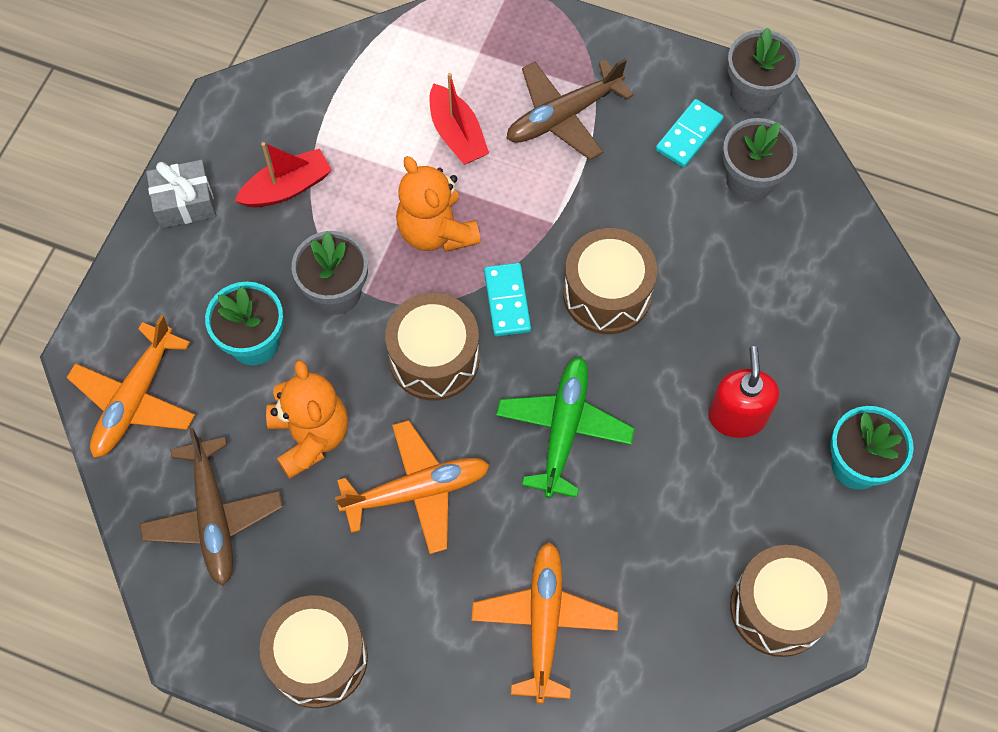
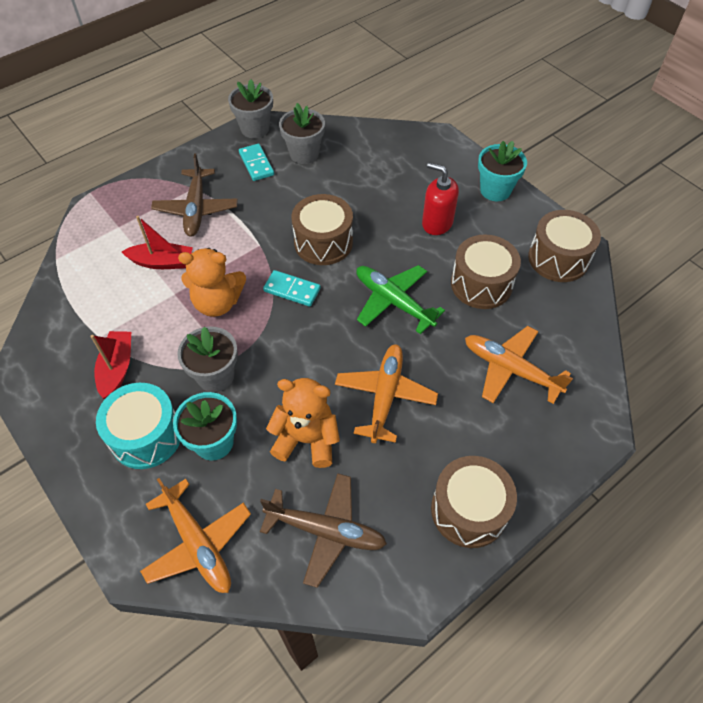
camera: 60 degrees left, 10 degrees down
(185, 202) = (72, 436): grey gift -> none
(224, 271) = (146, 436): none -> turquoise drum
(434, 358) = (302, 344): brown drum -> brown drum (481, 284)

